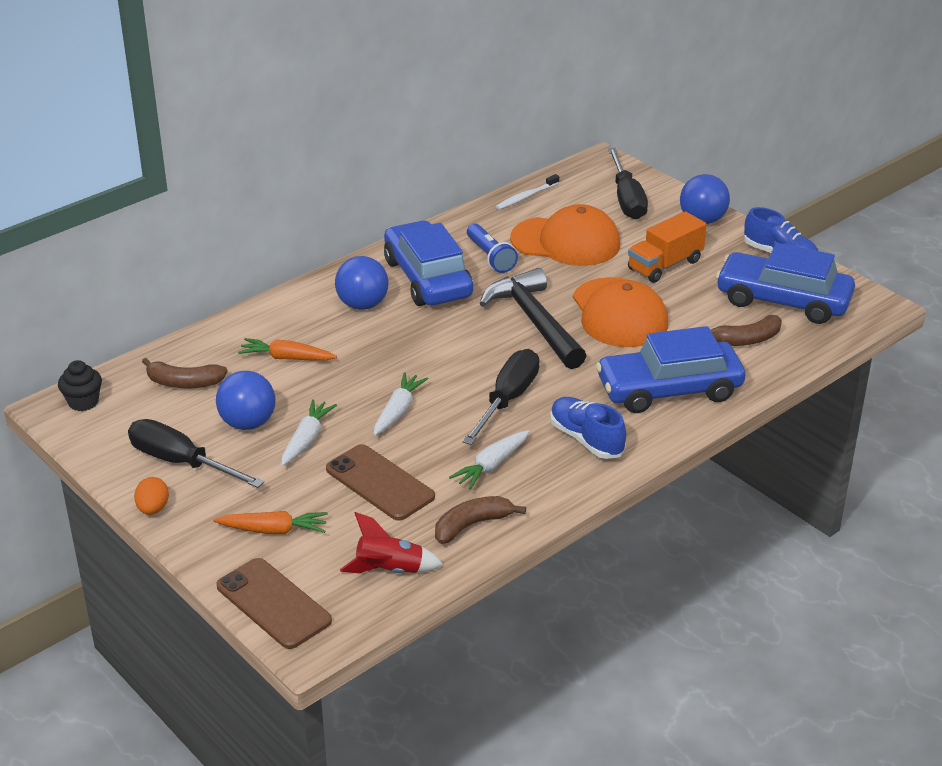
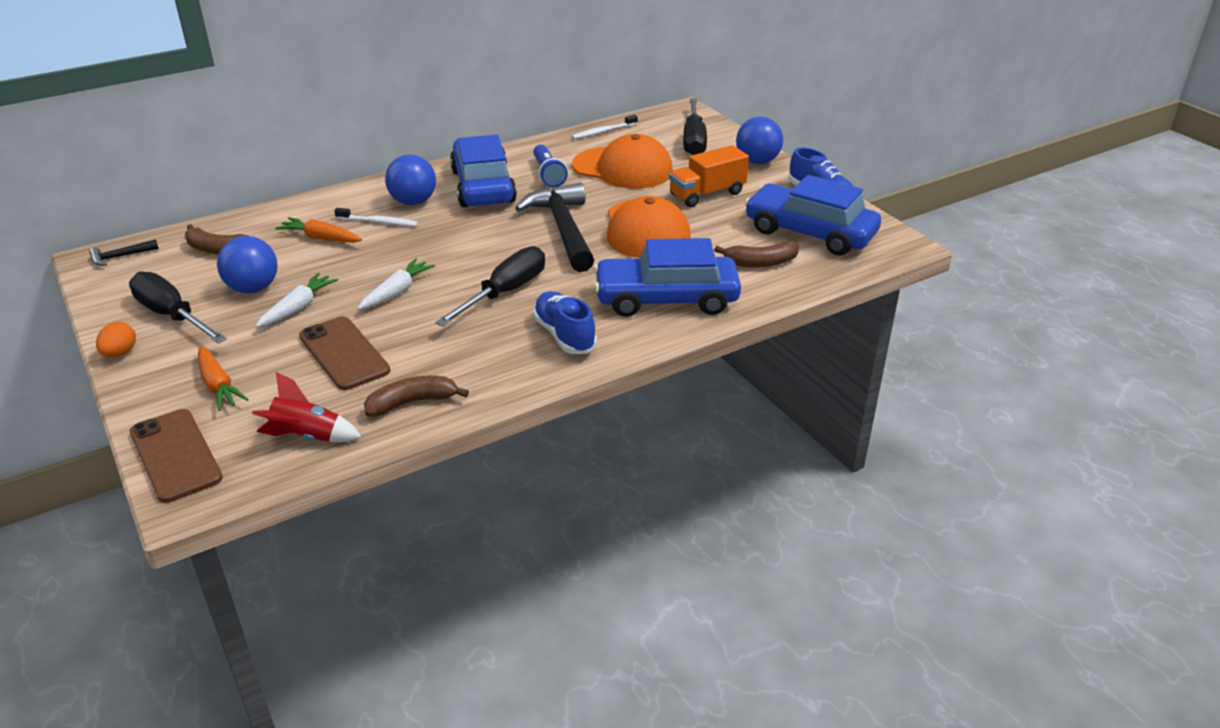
camera: 10 degrees right, 0 degrees up
(83, 402) = (120, 257): black cupcake -> black hammer
(273, 530) = (218, 385): orange carrot -> orange carrot turned 45 degrees clockwise
(337, 333) = (378, 222): none -> white toothbrush
(491, 465) = (460, 349): white carrot -> none

